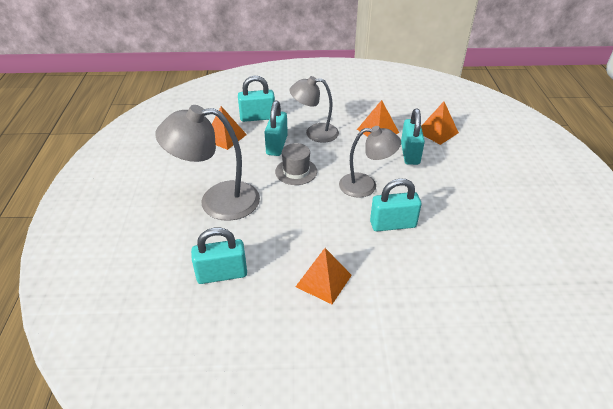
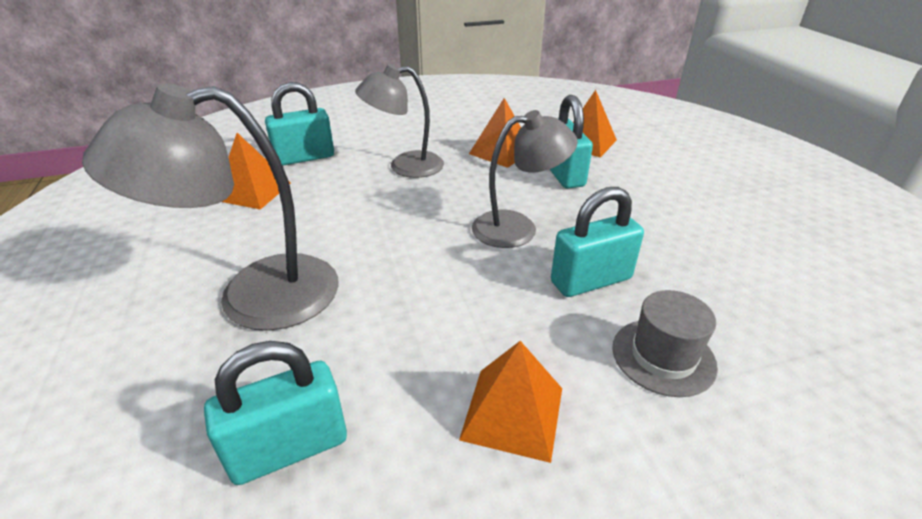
camera: 15 degrees left, 5 degrees down
(277, 145) = (347, 191): turquoise padlock -> none
(296, 171) = (392, 224): grey hat -> grey hat (663, 356)

